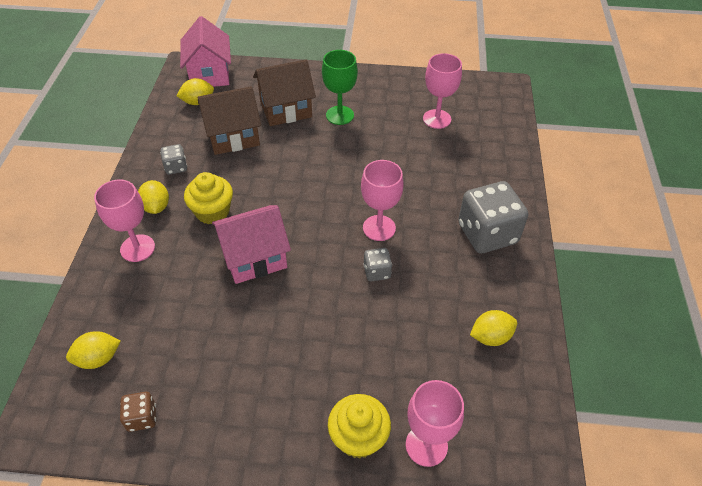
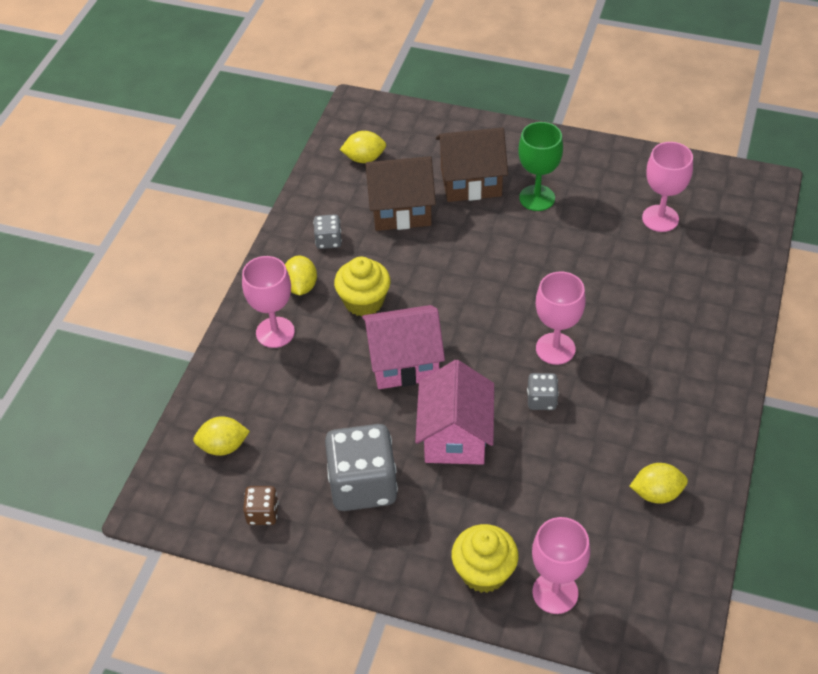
camera: 15 degrees right, 0 degrees up
(210, 74) = (384, 122): pink house -> pink house (455, 436)
(487, 234) = (685, 375): grey dice -> grey dice (363, 485)

